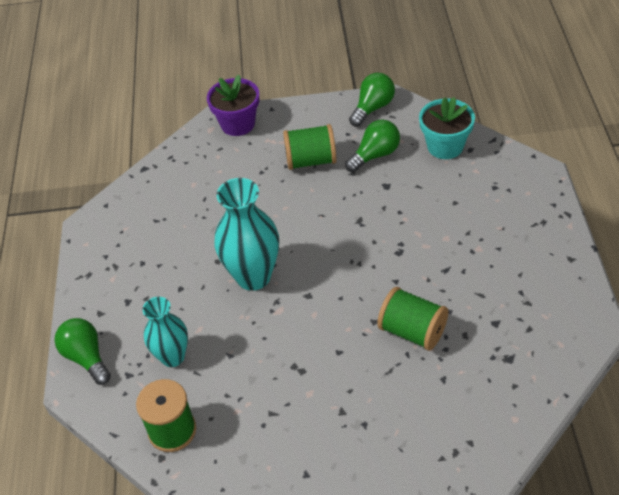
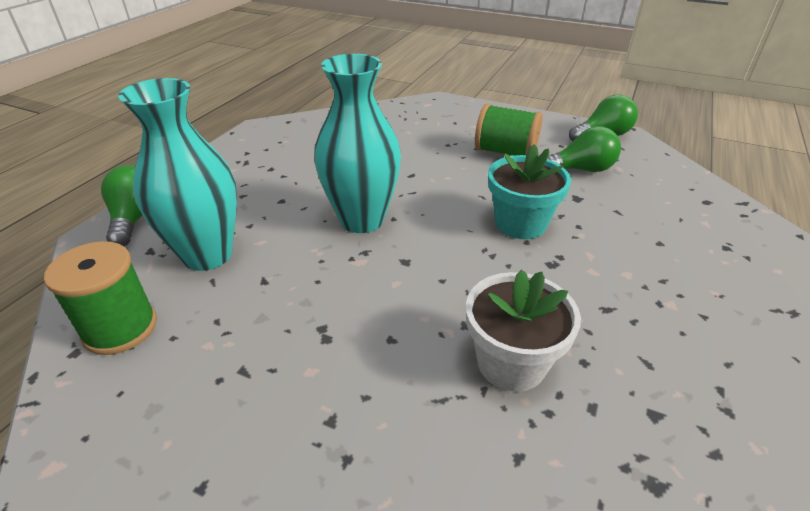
camera: 25 degrees right, 10 degrees down
(173, 357) = (207, 255): turquoise vase -> turquoise vase, size x1.56
(238, 124) = (455, 108): purple flower pot -> none
(412, 331) = (511, 362): green spool -> white flower pot
(445, 146) = (673, 189): turquoise flower pot -> turquoise flower pot (520, 223)

